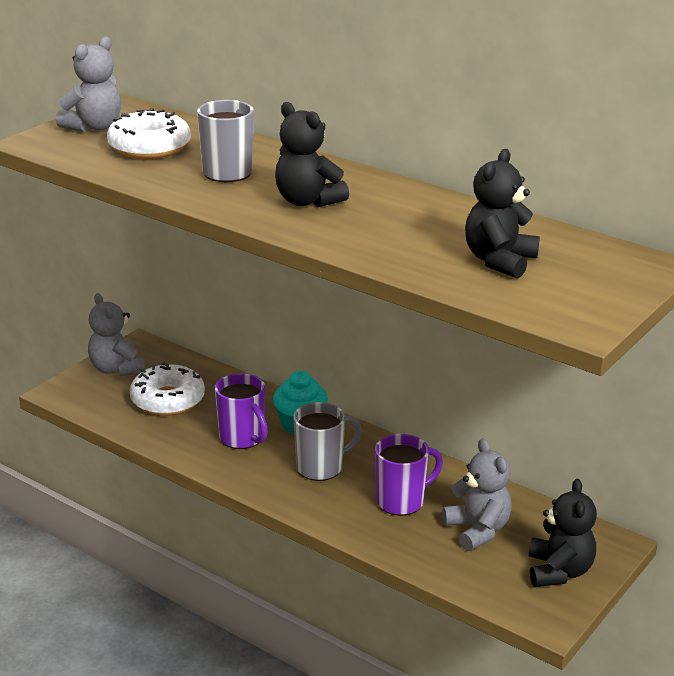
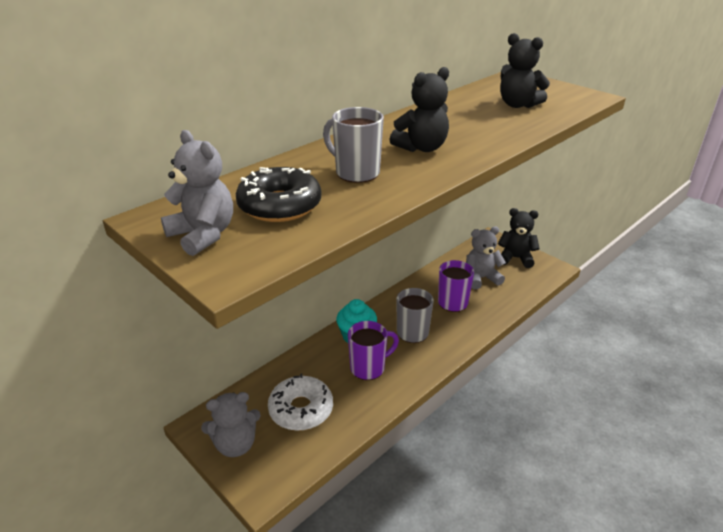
camera: 80 degrees left, 5 degrees up
(149, 147) = (280, 206): white donut -> black donut

